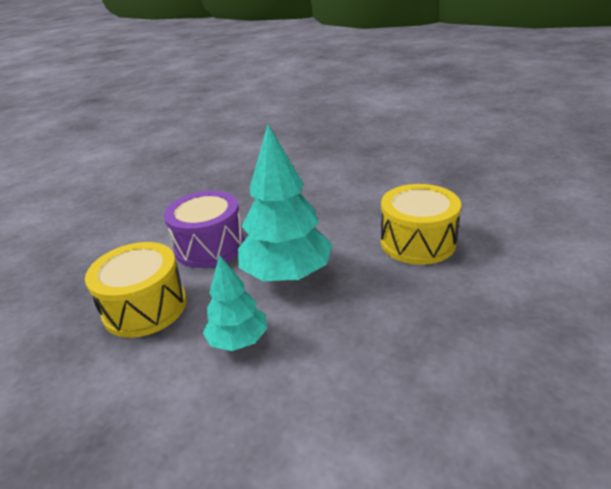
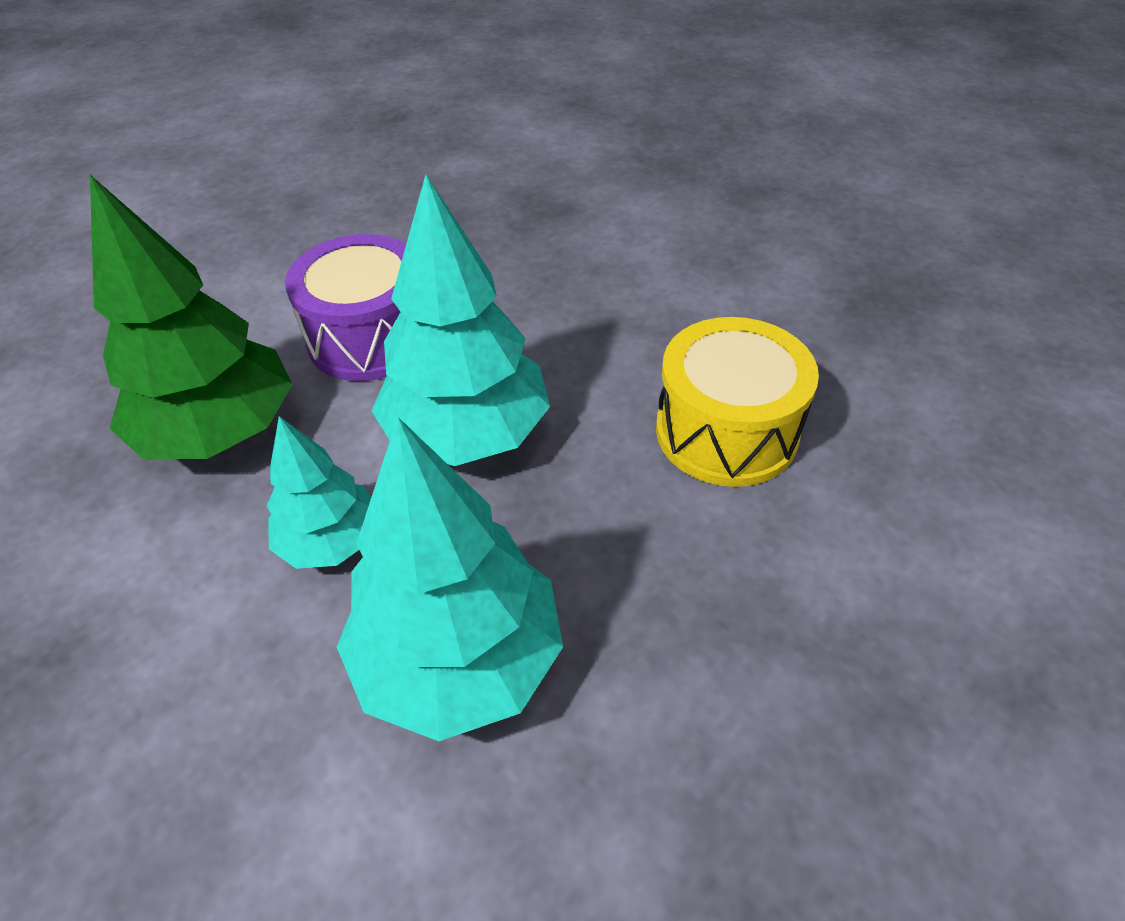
camera: 15 degrees right, 15 degrees up
(145, 307) = (220, 432): yellow drum -> green tree
(342, 374) = (459, 660): none -> turquoise tree

